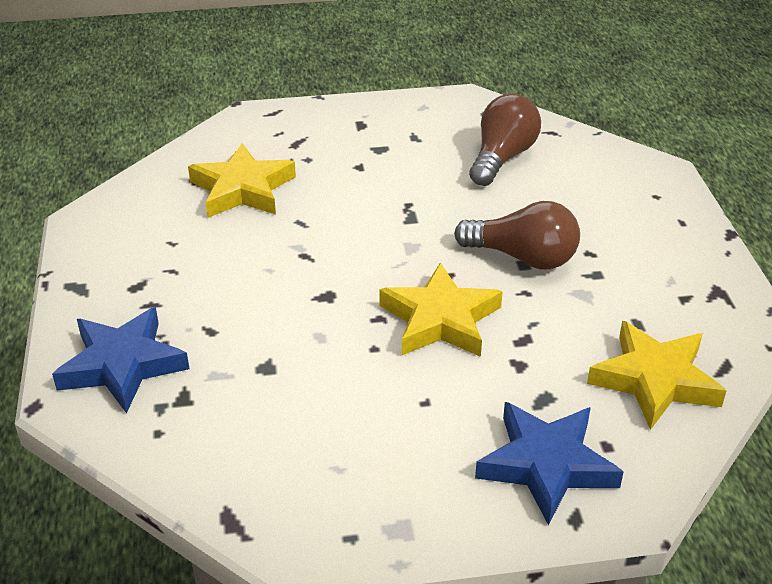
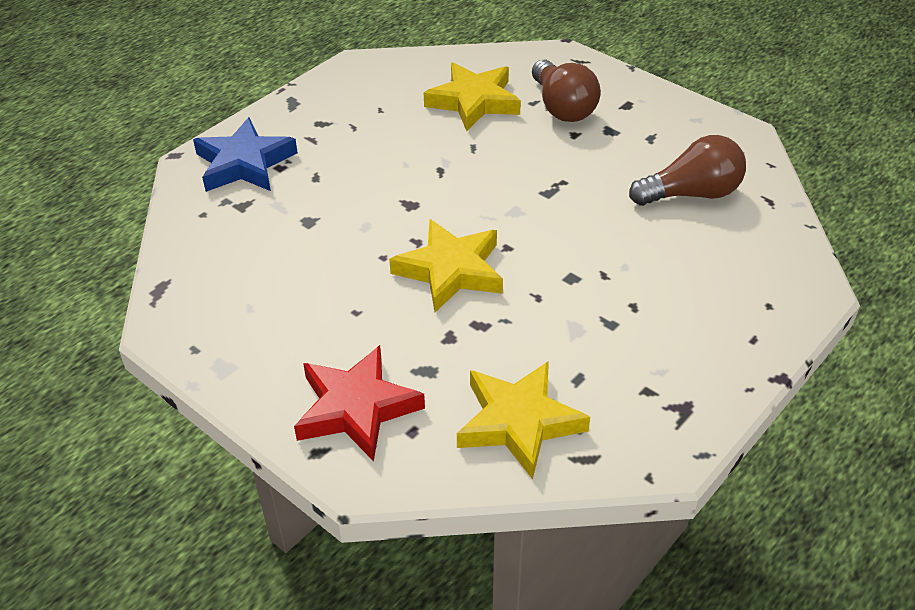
camera: 50 degrees right, 5 degrees up
(523, 257) = (578, 273): brown light bulb -> brown light bulb (562, 107)
(546, 465) = (356, 408): blue star -> red star

